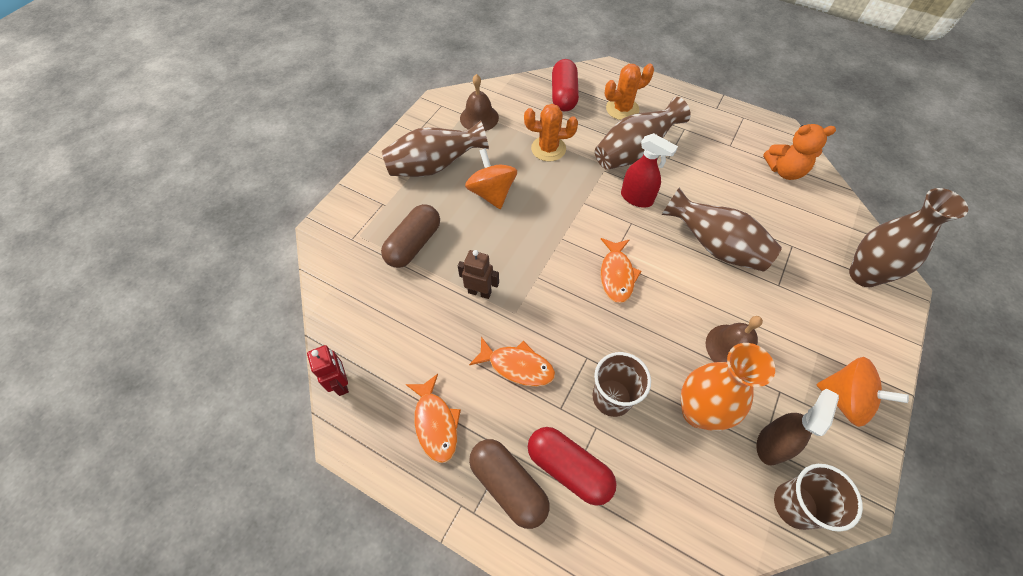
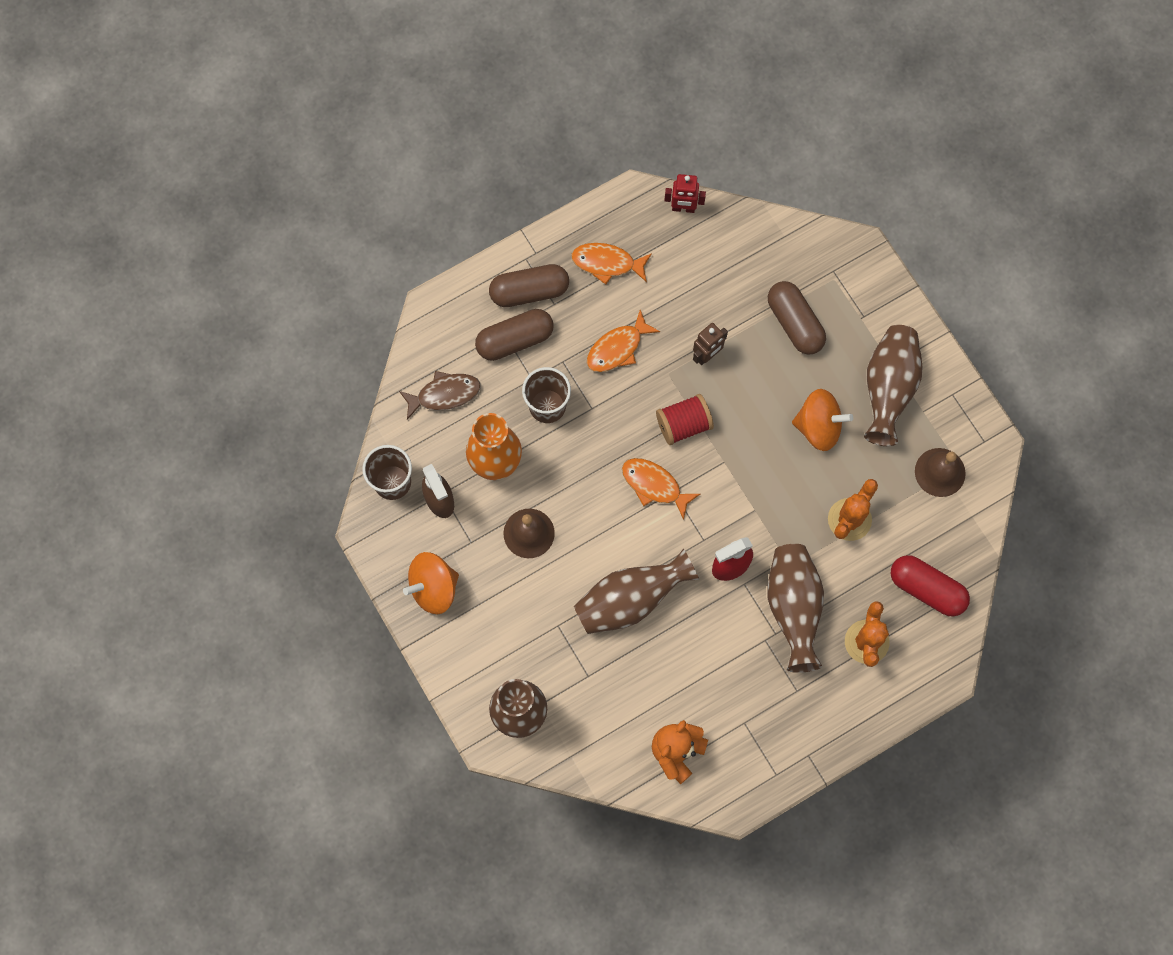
camera: 120 degrees right, 15 degrees up
(551, 279) = (683, 424): none -> red spool
(569, 469) = (515, 340): red capsule -> brown capsule
(672, 508) = (444, 394): none -> brown fish

